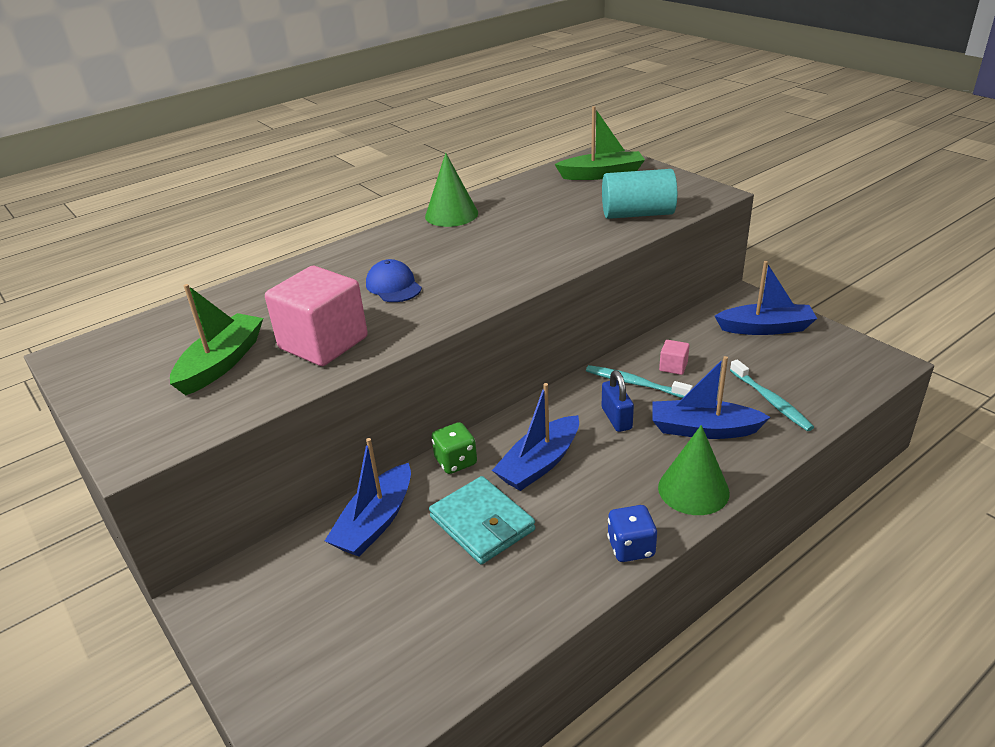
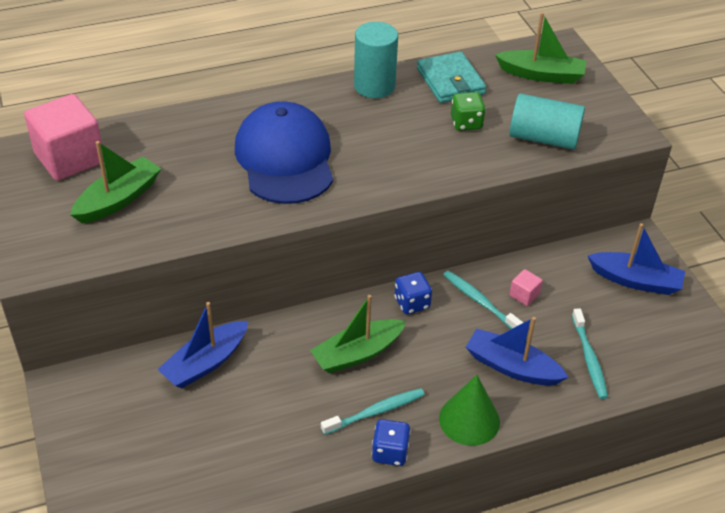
camera: 15 degrees right, 10 degrees up
(323, 343) = (203, 204): pink cube -> pink cube (69, 158)
(393, 286) = (285, 159): blue cap -> blue cap, size x2.18
(451, 214) = (374, 86): green cone -> turquoise cylinder
(456, 461) = (291, 329): green dice -> green dice (466, 123)
(482, 523) = (286, 392): turquoise wallet -> turquoise wallet (450, 81)
(539, 464) = (357, 354): blue boat -> green boat
(569, 403) = (412, 303): none -> blue dice
(591, 512) = (375, 412): none -> turquoise toothbrush
(616, 418) = (444, 331): blue padlock -> none

